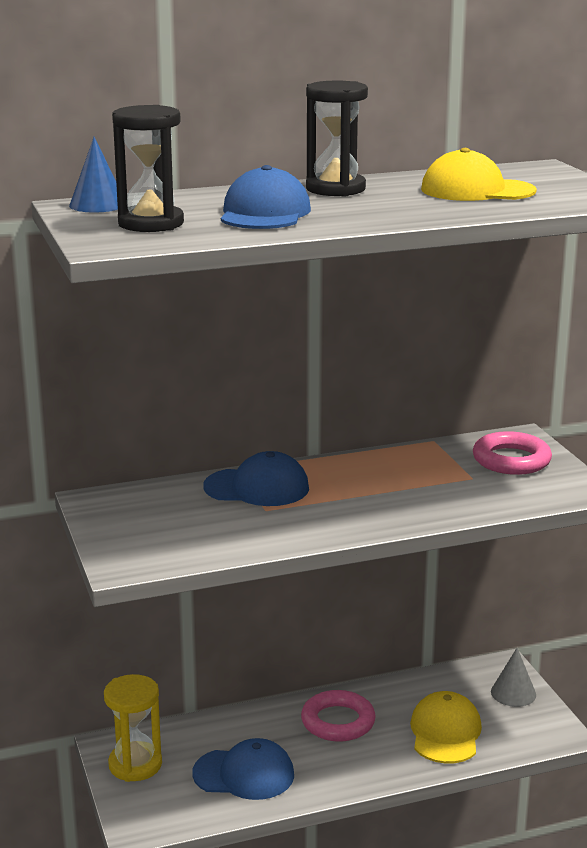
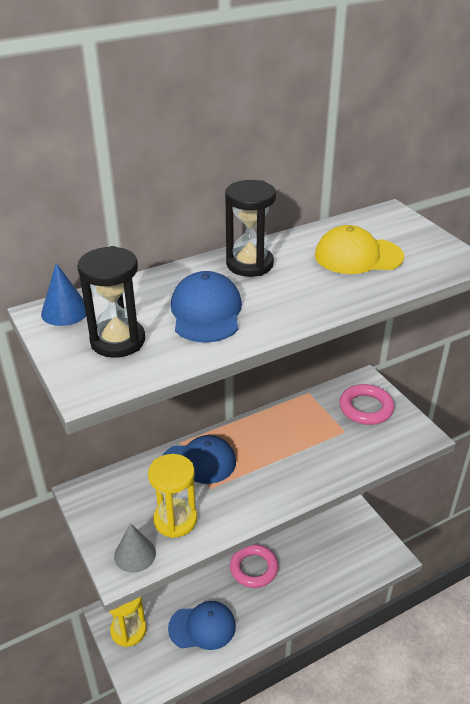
camera: 10 degrees left, 15 degrees up
(209, 531) = (175, 520): none -> yellow hourglass
(445, 733) = (323, 568): yellow cap -> none
(513, 693) = (358, 525): grey cone -> grey cone (135, 554)

